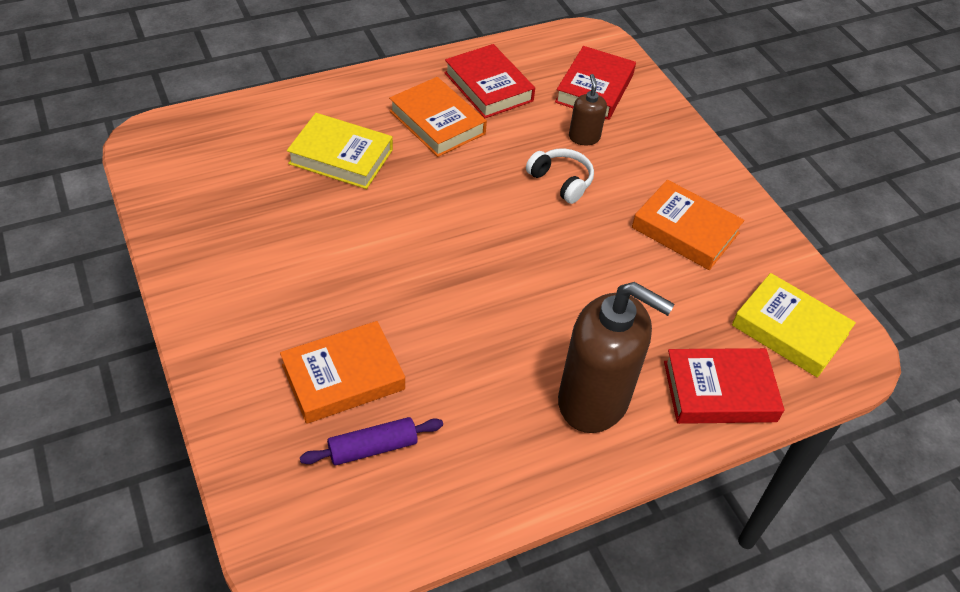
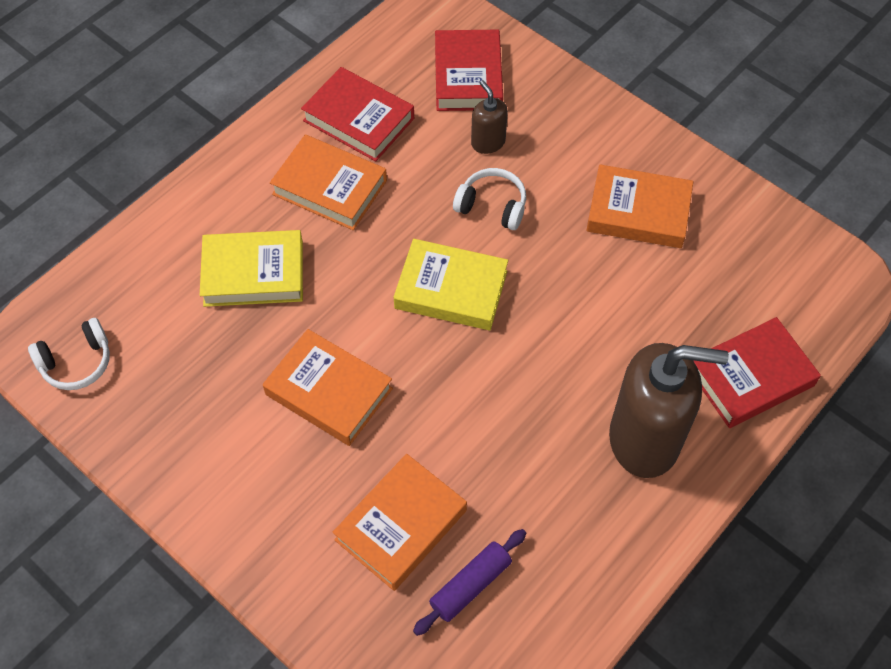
camera: 20 degrees left, 10 degrees up
(170, 164) = (77, 362): none -> white headphones
(347, 258) = (329, 391): none -> orange book
(789, 330) = (782, 282): yellow book -> yellow book (451, 289)

